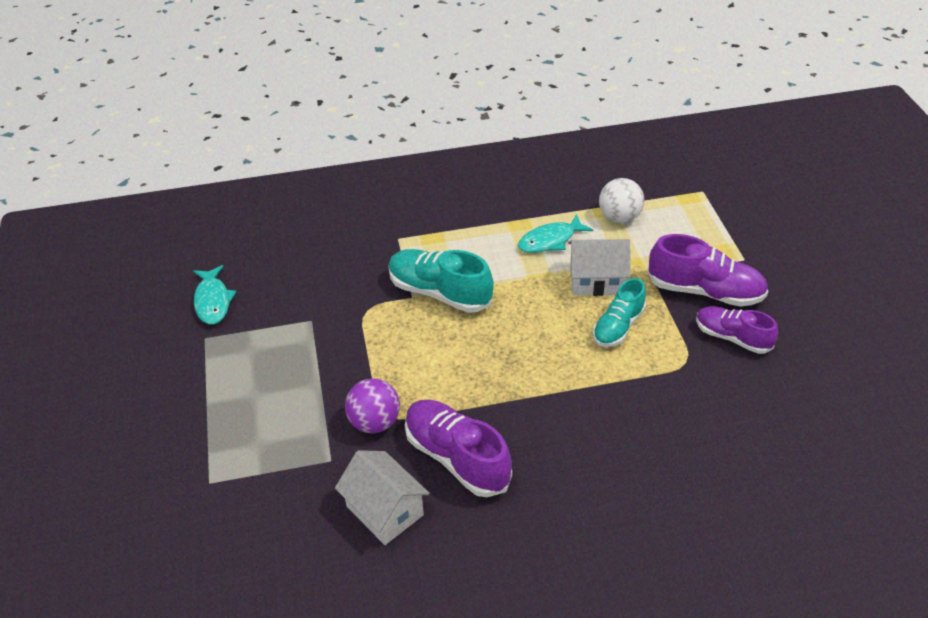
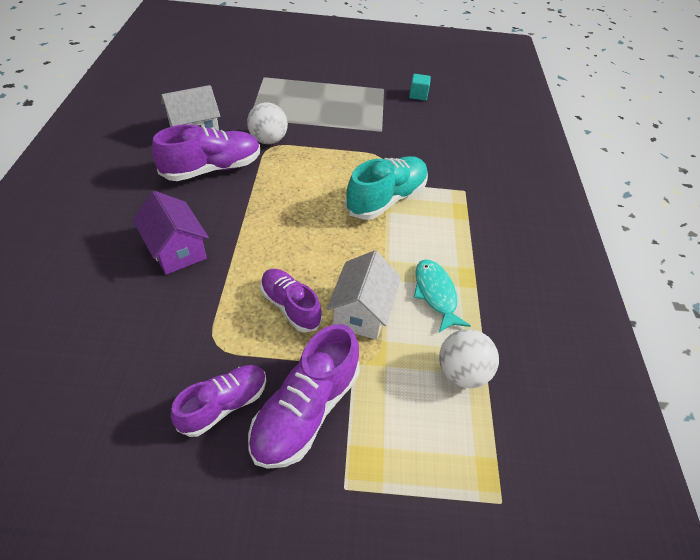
camera: 100 degrees right, 5 degrees up
(213, 301) = (418, 95): turquoise fish -> turquoise cube
(374, 422) = (268, 140): purple ball -> white ball
(601, 435) = (176, 250): none -> purple house
(618, 327) = (290, 306): turquoise shoe -> purple shoe

